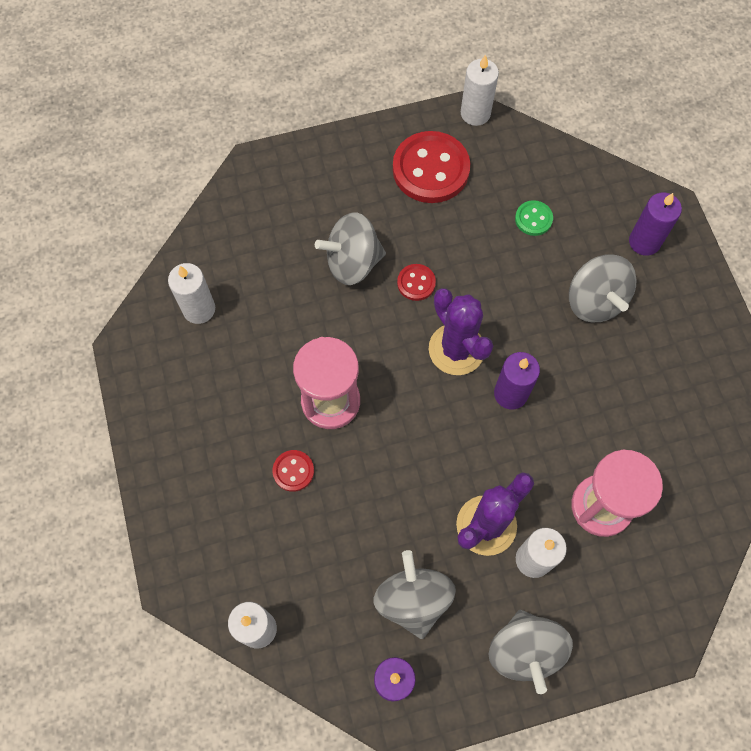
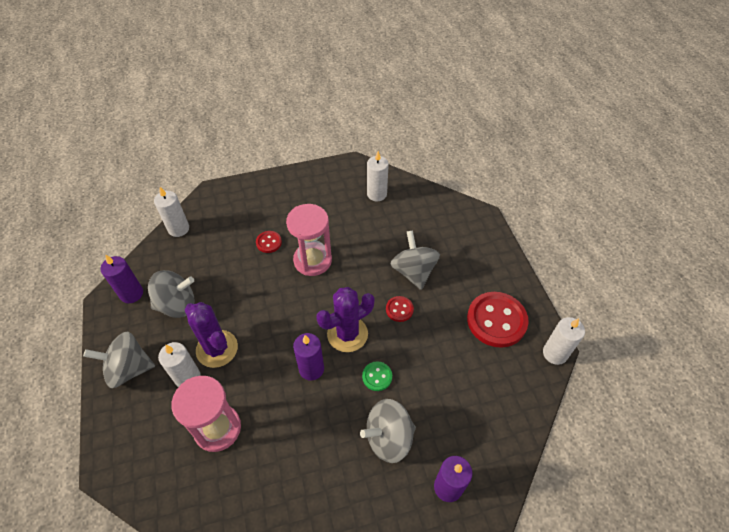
camera: 90 degrees right, 15 degrees down
(533, 219) = (461, 393): green button -> green button (377, 376)

